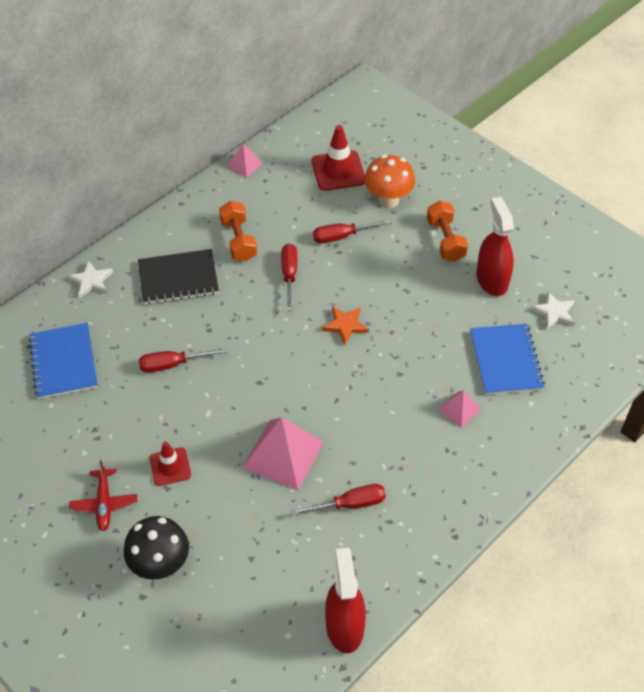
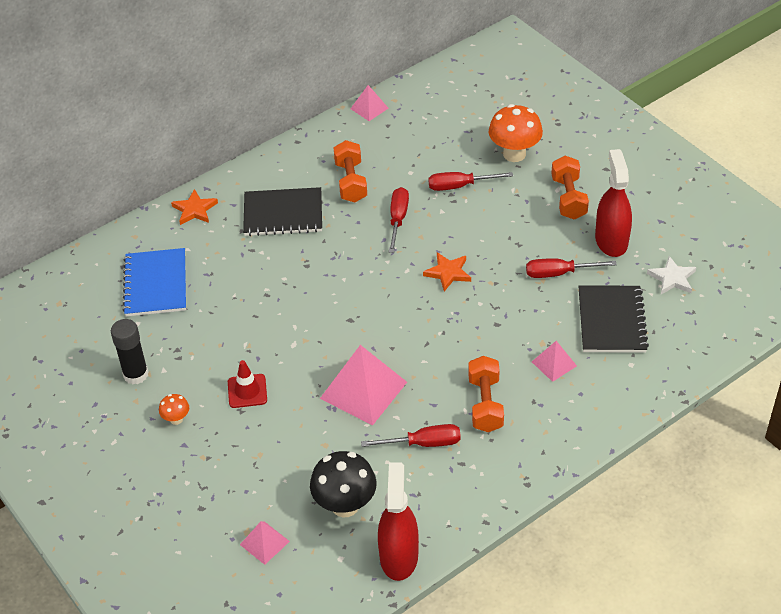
camera: 10 degrees right, 5 degrees down
(57, 460) = (136, 374): none -> black glue stick
(91, 281) = (194, 210): white star -> orange star
(104, 504) = (176, 419): red plane -> orange mushroom
(160, 565) = (223, 481): black mushroom -> black mushroom (345, 505)
(172, 364) = (264, 295): red screwdriver -> red screwdriver (559, 273)
(211, 627) = (264, 542): none -> pink pyramid
(338, 171) = (466, 121): red traffic cone -> none
(402, 457) = (485, 404): none -> orange dumbbell
(506, 360) = (611, 321): blue notebook -> black notebook

